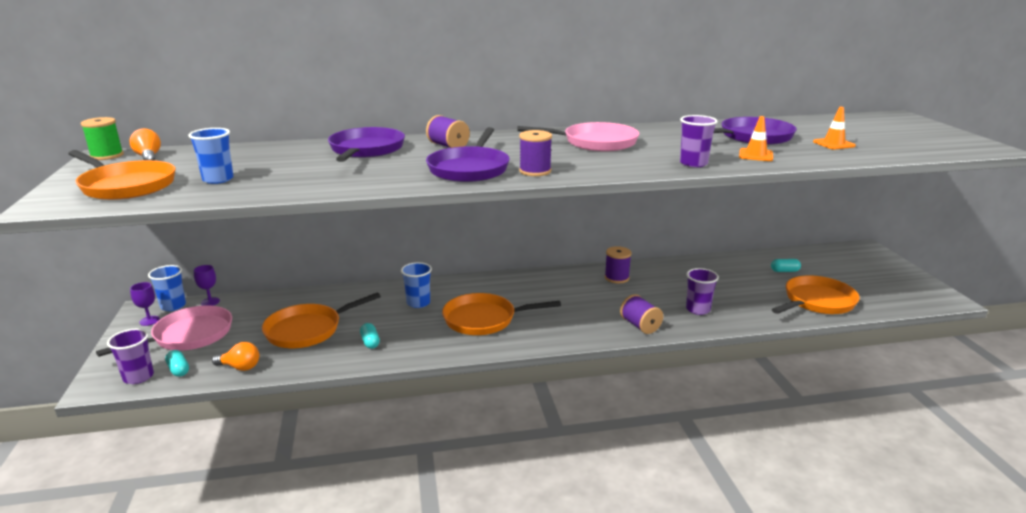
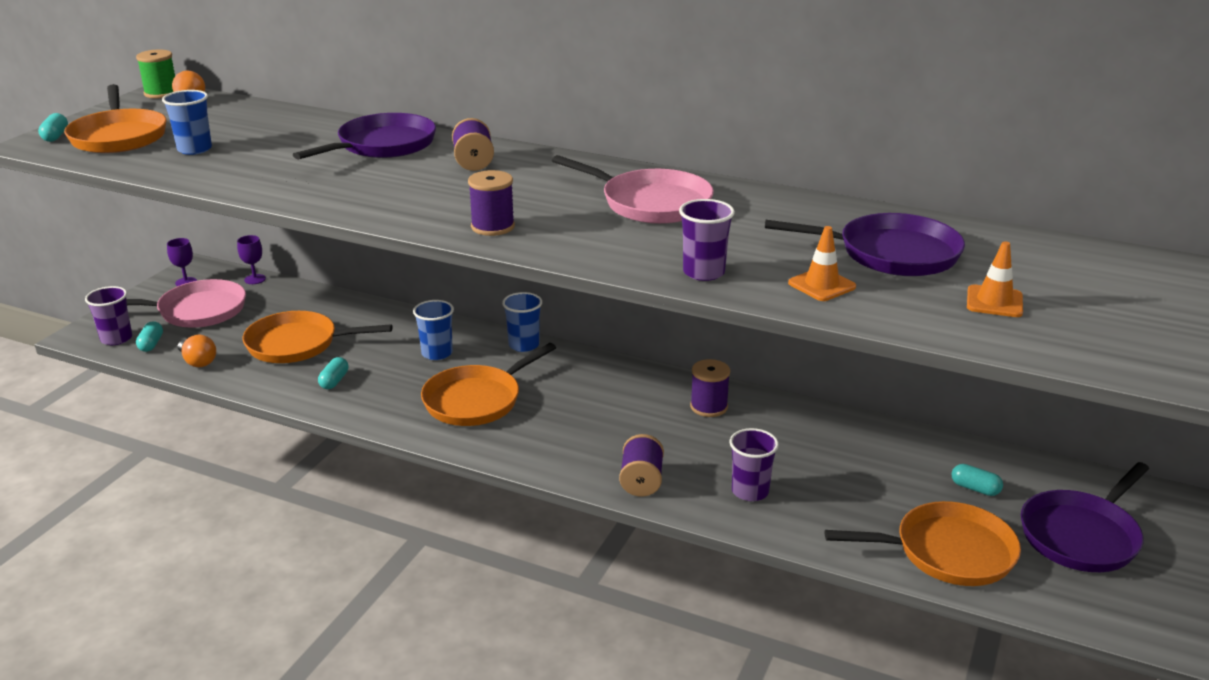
camera: 35 degrees right, 5 degrees up
(58, 197) = (55, 136): none -> turquoise capsule
(173, 306) = (221, 273): blue cup -> blue cup (524, 345)
(469, 169) = (433, 202): purple pan -> purple pan (1081, 535)
(484, 319) = (476, 400): orange pan -> orange pan turned 75 degrees counterclockwise

